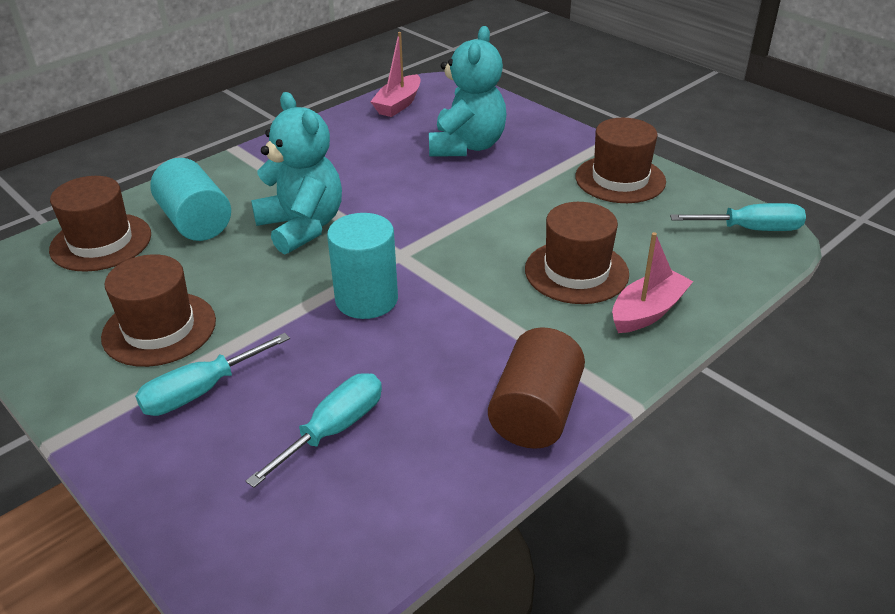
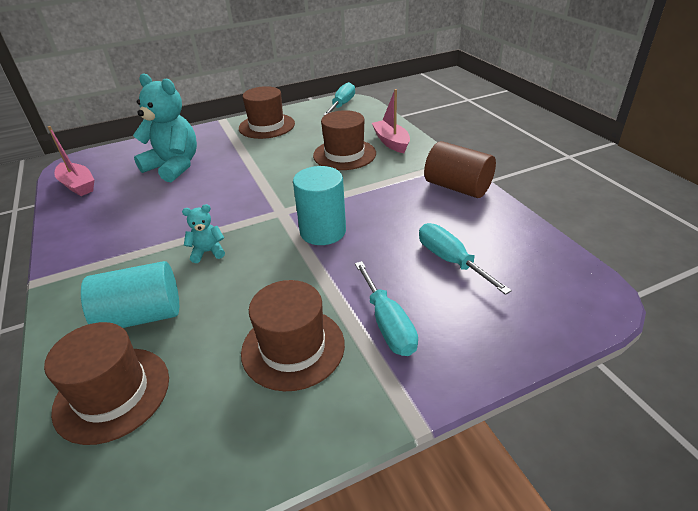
camera: 70 degrees left, 0 degrees up
(302, 227) = (208, 252): turquoise teddy bear -> turquoise teddy bear, size x0.46

